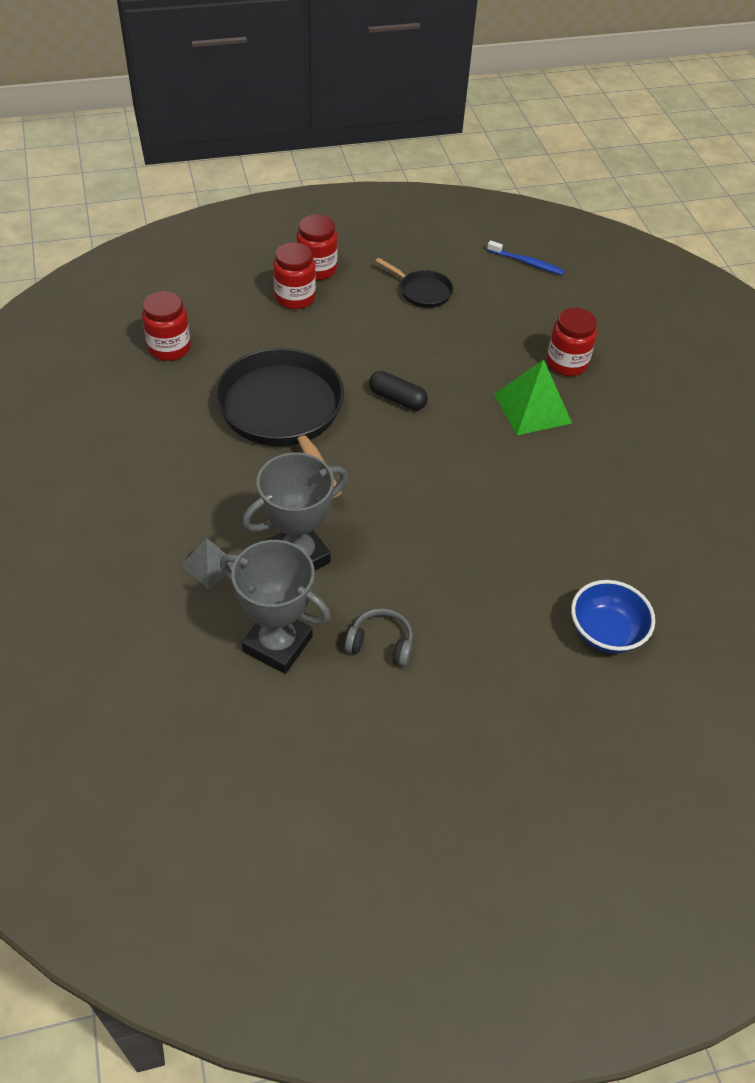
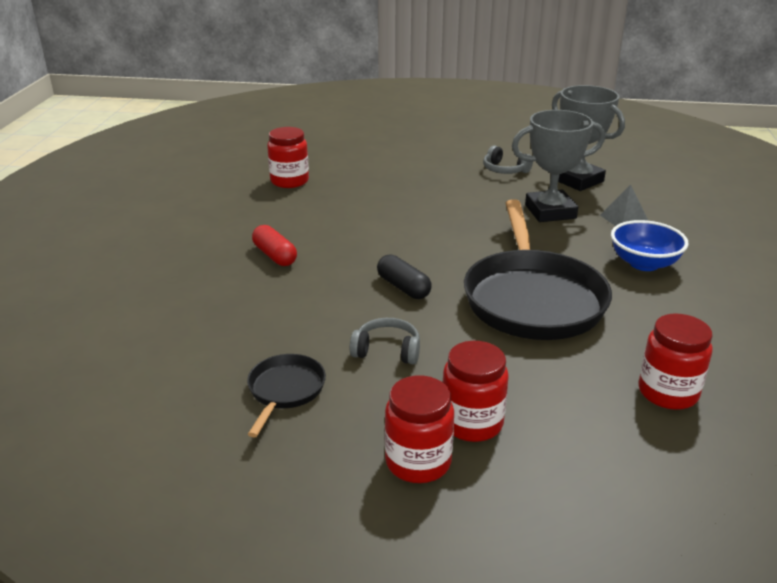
camera: 155 degrees left, 20 degrees down
(375, 335) = (387, 351): none -> grey headphones
(422, 291) = (285, 391): black pan -> black pan turned 45 degrees clockwise
(527, 263) = (102, 398): blue toothbrush -> none
(532, 408) = (275, 256): green pyramid -> red capsule
(566, 363) = (198, 281): red jar -> red jar (289, 181)
(605, 632) = (351, 152): blue bowl -> blue bowl (644, 263)

